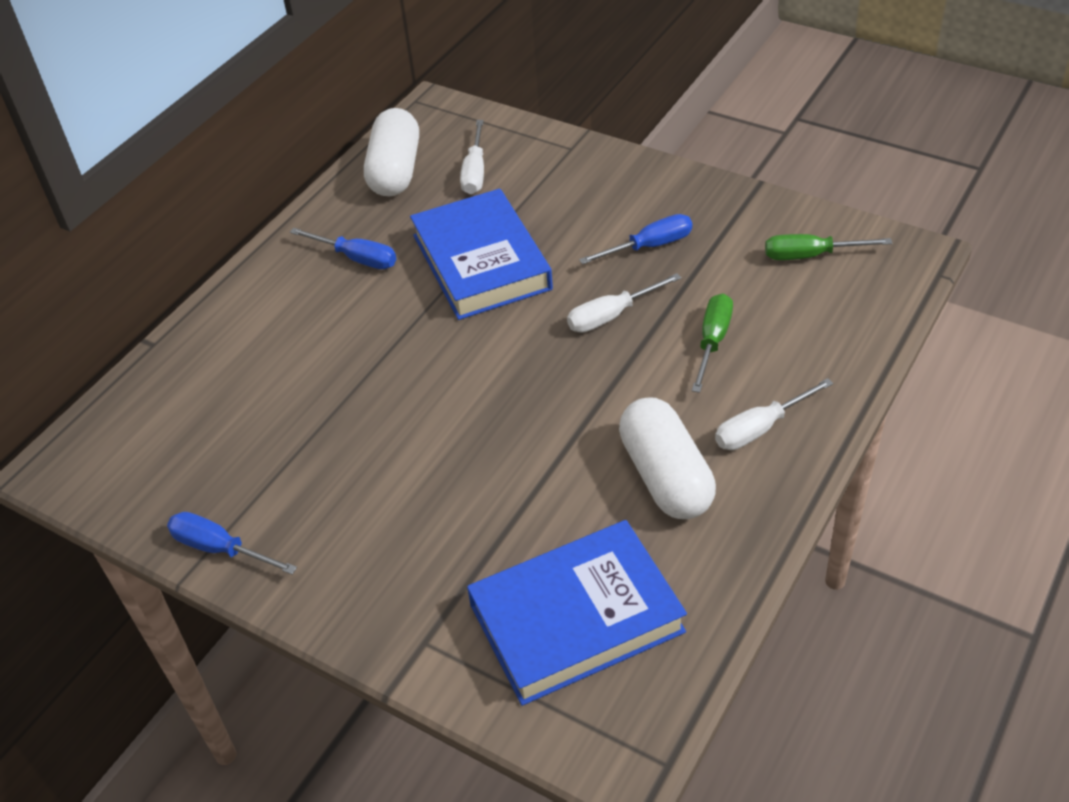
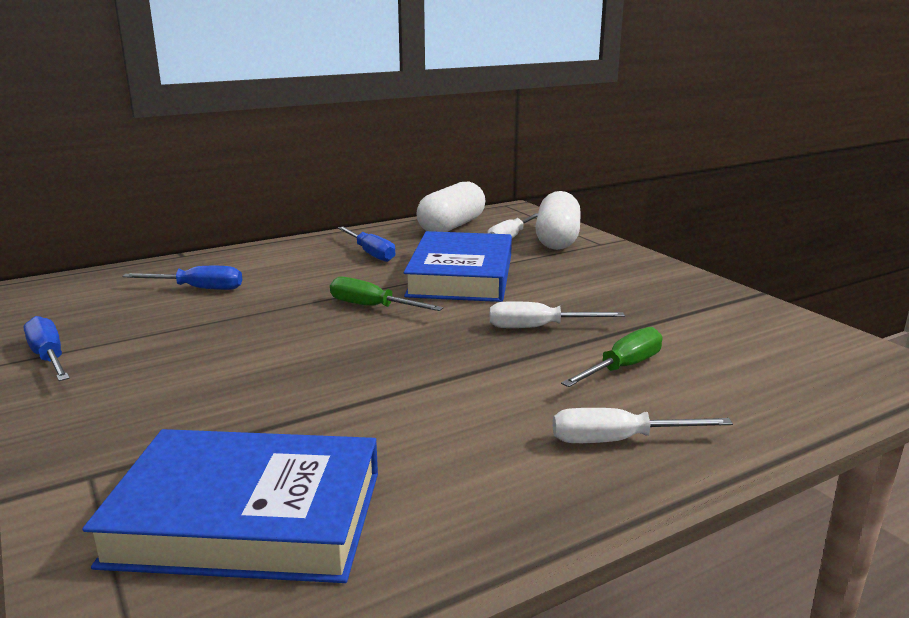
camera: 25 degrees right, 25 degrees down
(649, 246) = (617, 301): blue screwdriver -> blue screwdriver (198, 289)
(665, 476) = (474, 441): white capsule -> white capsule (557, 239)
(810, 255) = (781, 343): green screwdriver -> green screwdriver (372, 307)

